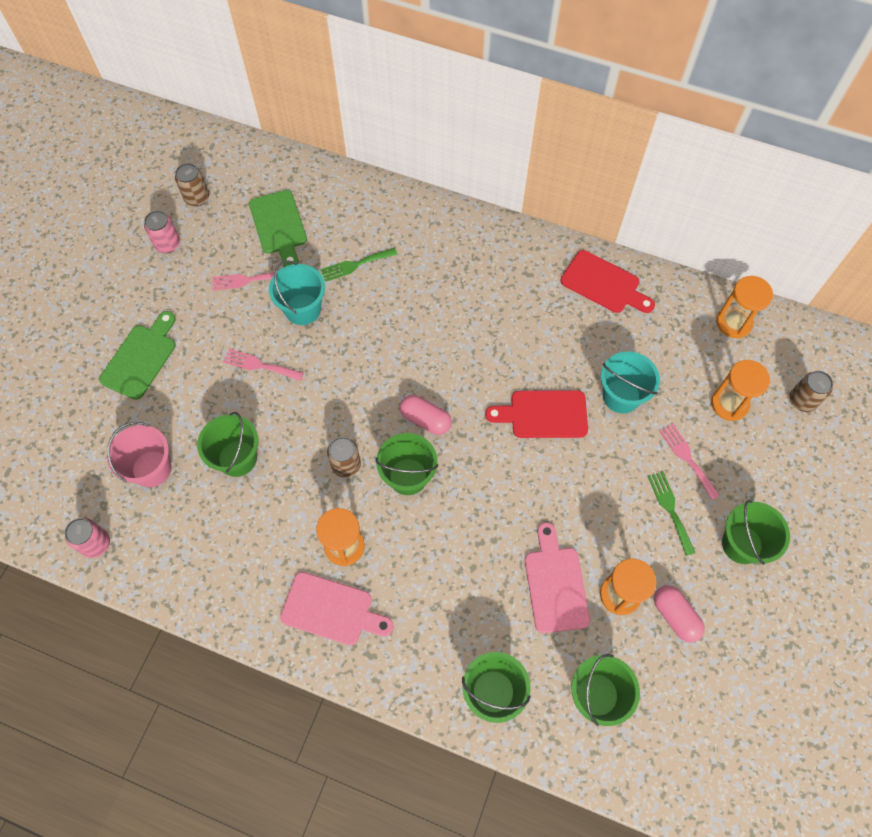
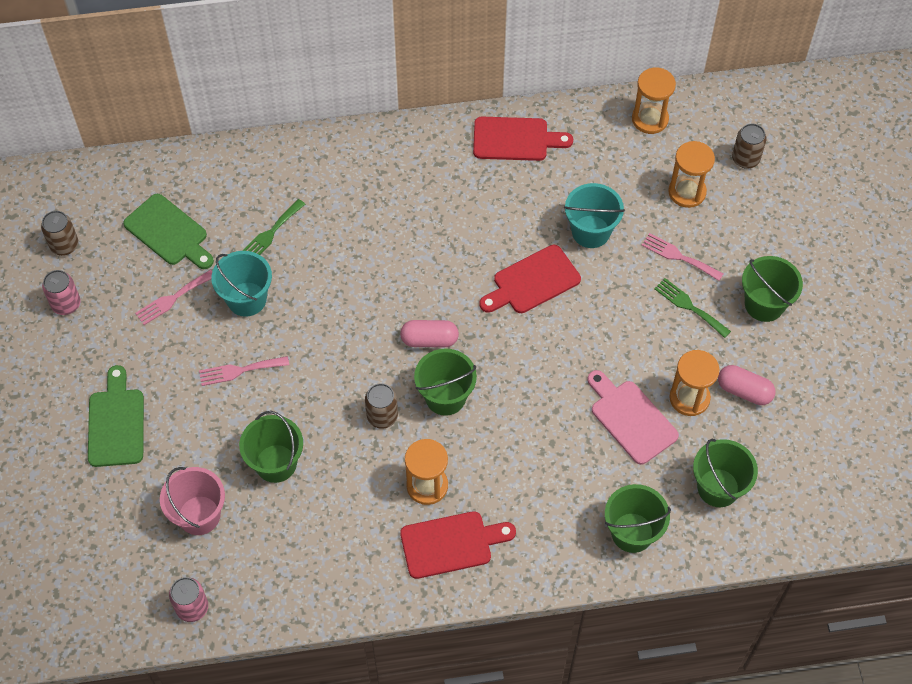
camera: 30 degrees left, 5 degrees down
(332, 610) = (451, 544): pink cutting board -> red cutting board

